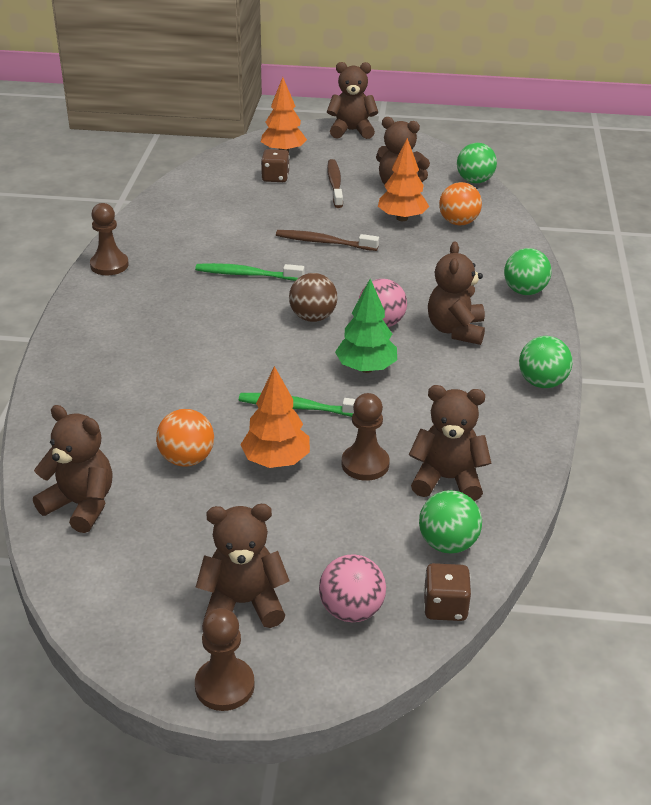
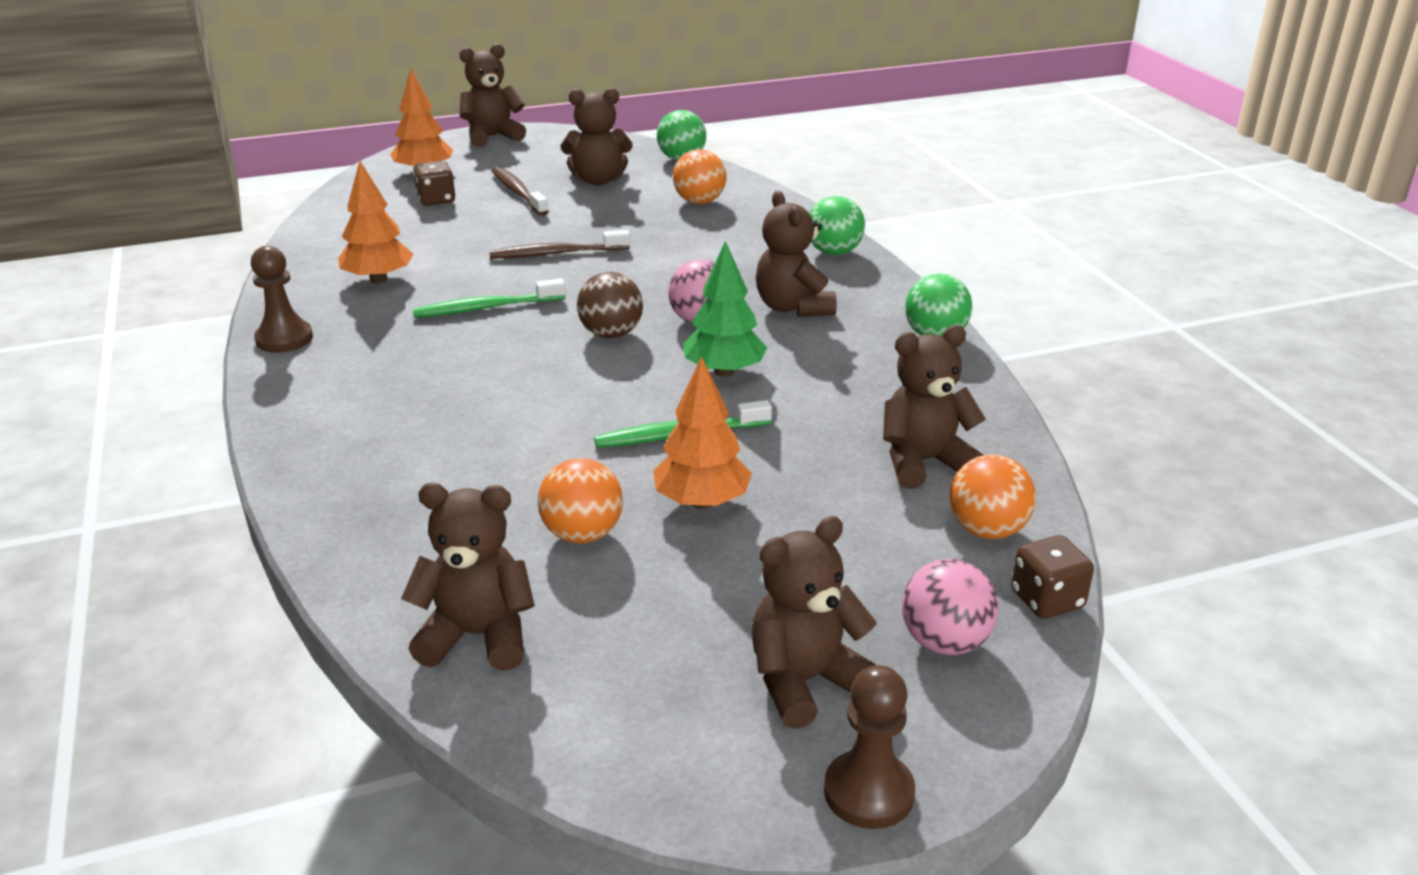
camera: 25 degrees left, 5 degrees down
(365, 464) = (814, 474): brown pawn -> none
(402, 218) = (630, 210): orange tree -> orange tree (378, 279)
(448, 544) = (987, 530): green ball -> orange ball

